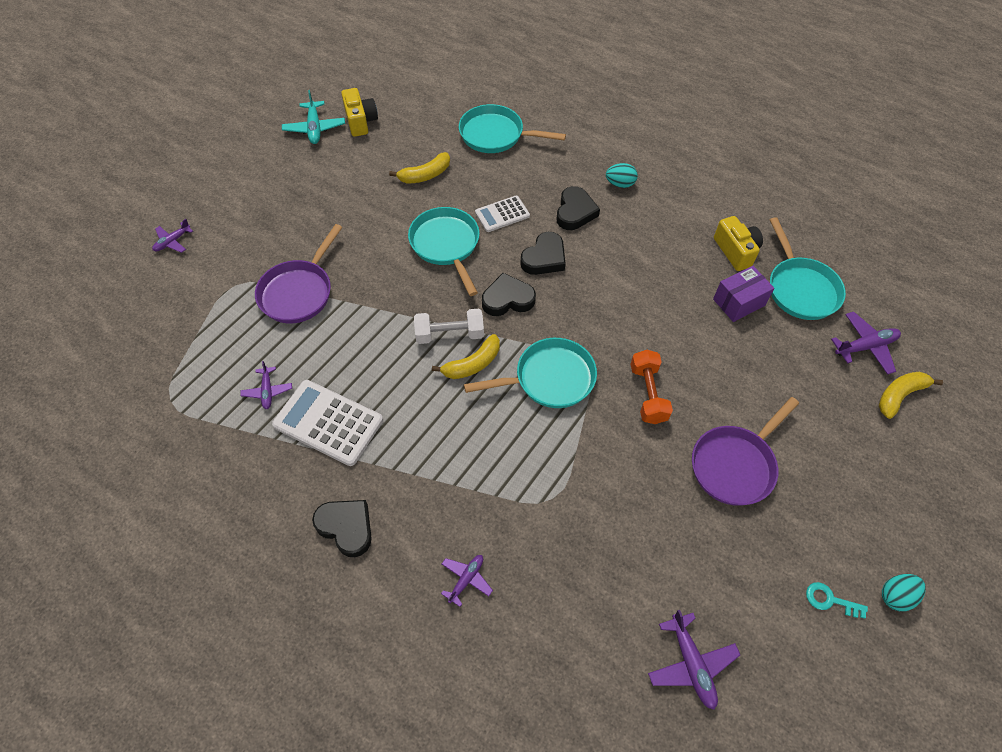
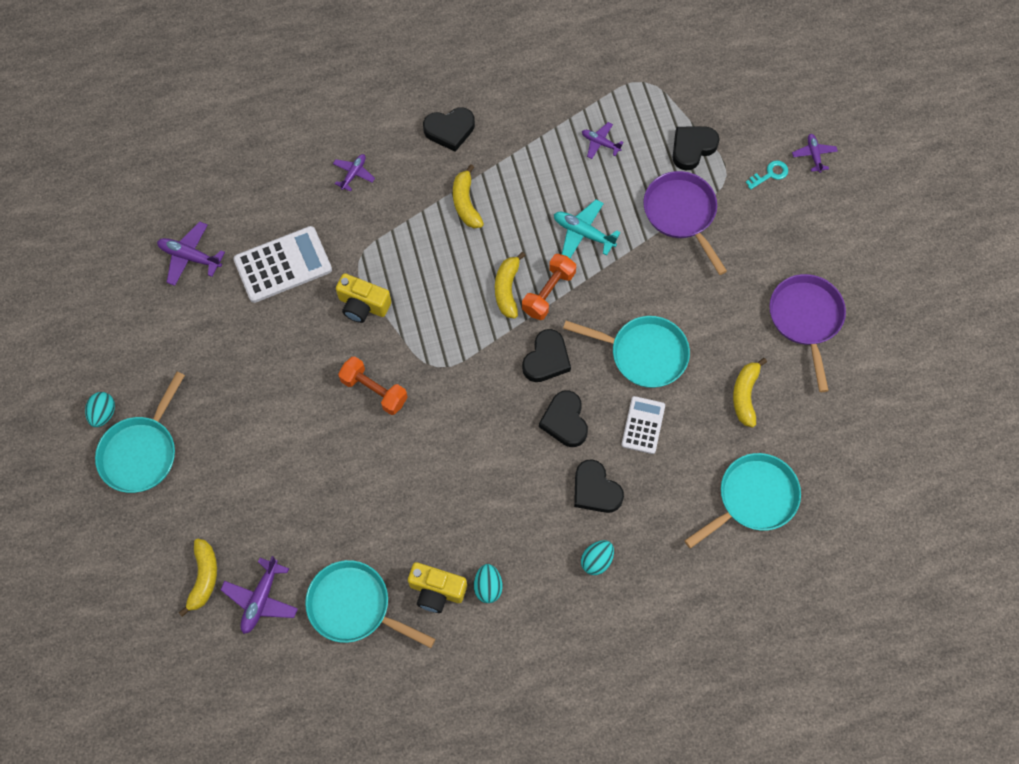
camera: 130 degrees right, 10 degrees up
(224, 322) = (692, 148): none -> black heart
(314, 128) = (887, 341): turquoise plane -> turquoise plane (583, 233)
(328, 423) = (539, 165): white calculator -> white calculator (283, 265)
(360, 121) = (867, 388): yellow camera -> yellow camera (363, 305)
(416, 454) = (466, 203): none -> yellow banana
(449, 334) = (548, 292): white dumbbell -> orange dumbbell
(466, 579) = (353, 174): purple plane -> purple plane turned 135 degrees counterclockwise
(549, 379) = (448, 332): turquoise pan -> turquoise pan (141, 452)
(700, 226) = (488, 587): none -> turquoise egg
(735, 465) = (270, 399): purple pan -> purple pan (806, 319)
(738, 302) = (387, 539): purple box -> none
(830, 600) = (141, 371): turquoise key -> turquoise key (770, 174)

